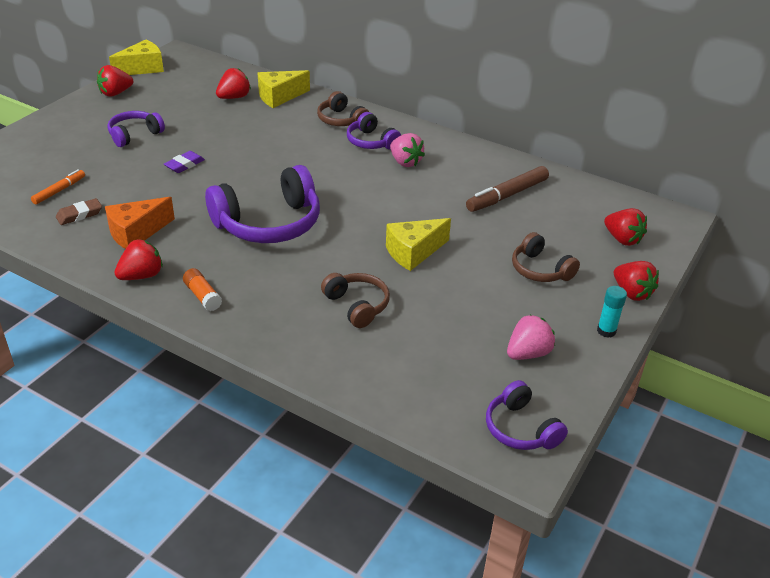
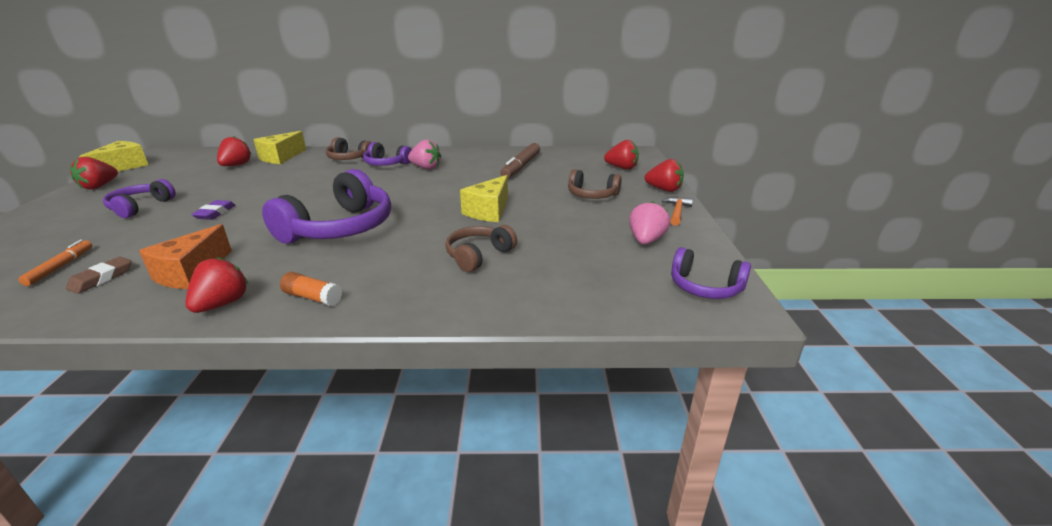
camera: 30 degrees left, 10 degrees down
(357, 305) = (478, 255): brown headphones -> brown headphones turned 75 degrees counterclockwise
(606, 331) = (677, 212): turquoise glue stick -> orange hammer

